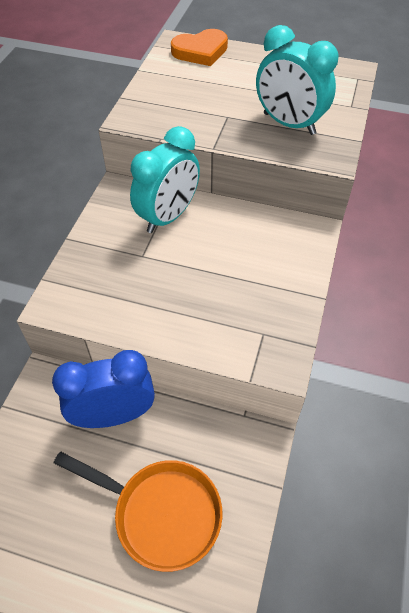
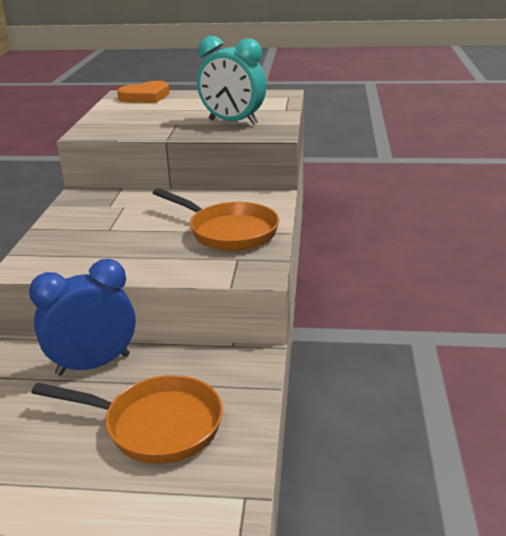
camera: 10 degrees left, 25 degrees down
(168, 216) = (131, 205): turquoise clock -> none
(260, 284) = (228, 232): none -> orange pan

